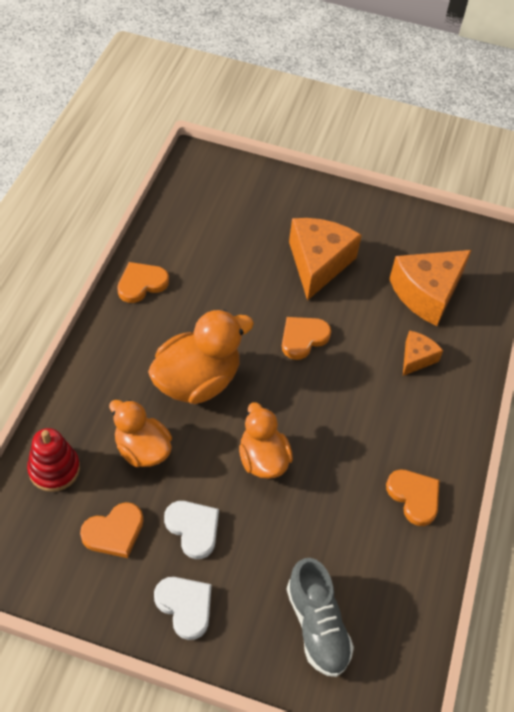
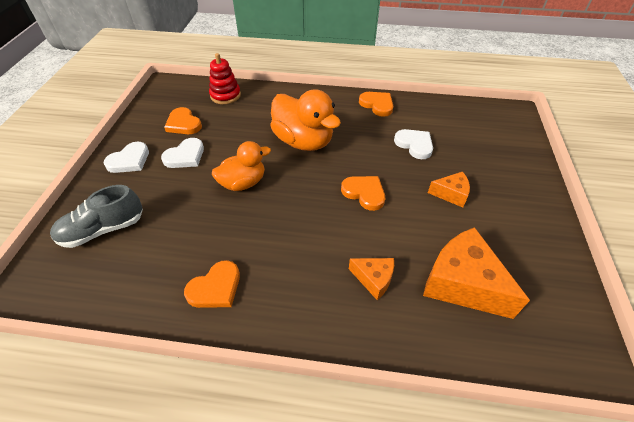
camera: 85 degrees right, 5 degrees down
(142, 449) = (243, 125): orange duck -> none
(232, 269) = (414, 145): none -> white heart
(318, 263) = (451, 194): orange cheese -> orange cheese, size x0.52

